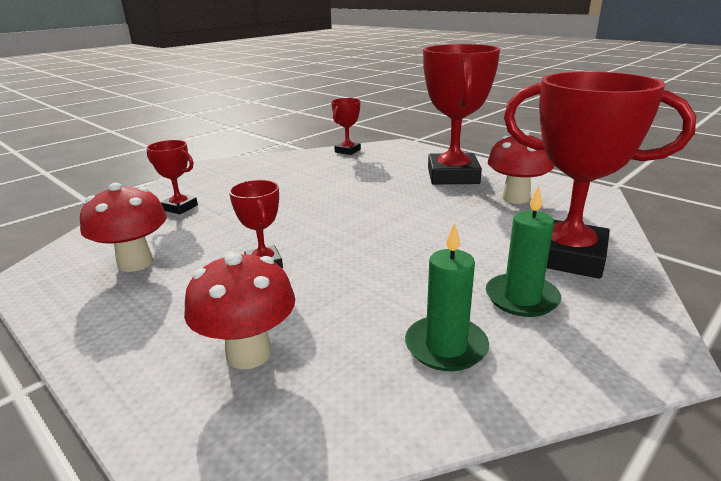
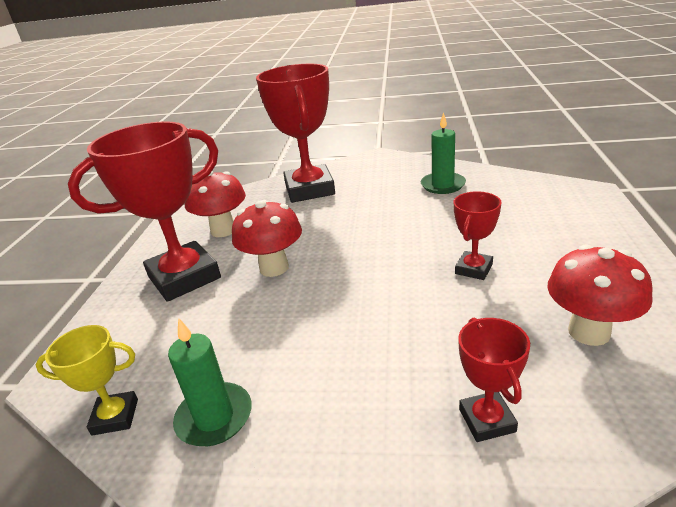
camera: 125 degrees left, 5 degrees up
(249, 354) = (539, 218): red mushroom -> red mushroom (274, 268)
(347, 151) = (115, 417): red trophy -> yellow trophy
(521, 298) = (374, 185): green candle -> green candle (214, 417)

